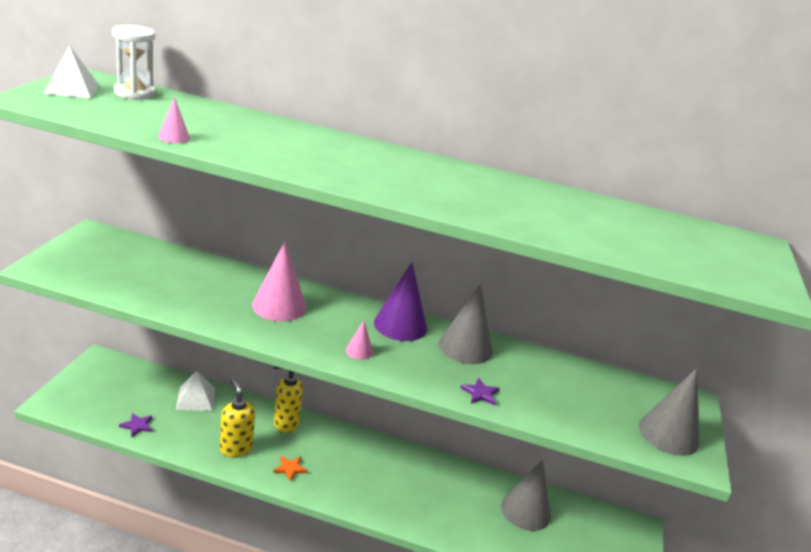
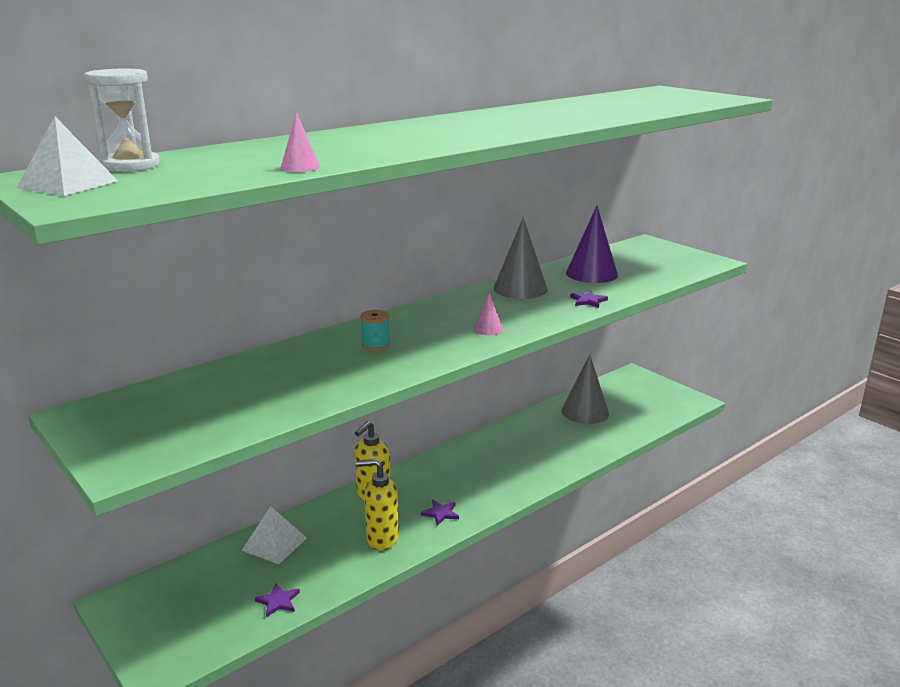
camera: 50 degrees left, 5 degrees down
(279, 306) = (376, 345): pink cone -> turquoise spool
(290, 468) = (441, 513): orange star -> purple star
(400, 325) = (463, 303): purple cone -> purple cone (591, 274)
(668, 434) = (678, 259): grey cone -> none

